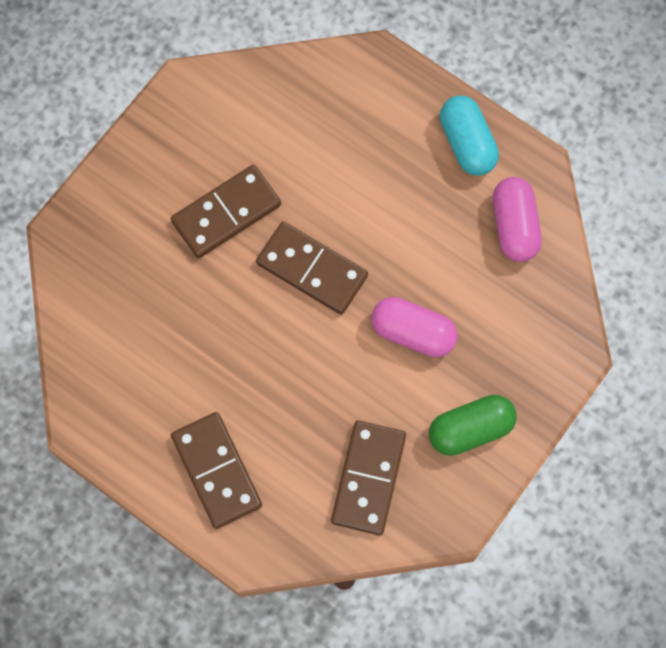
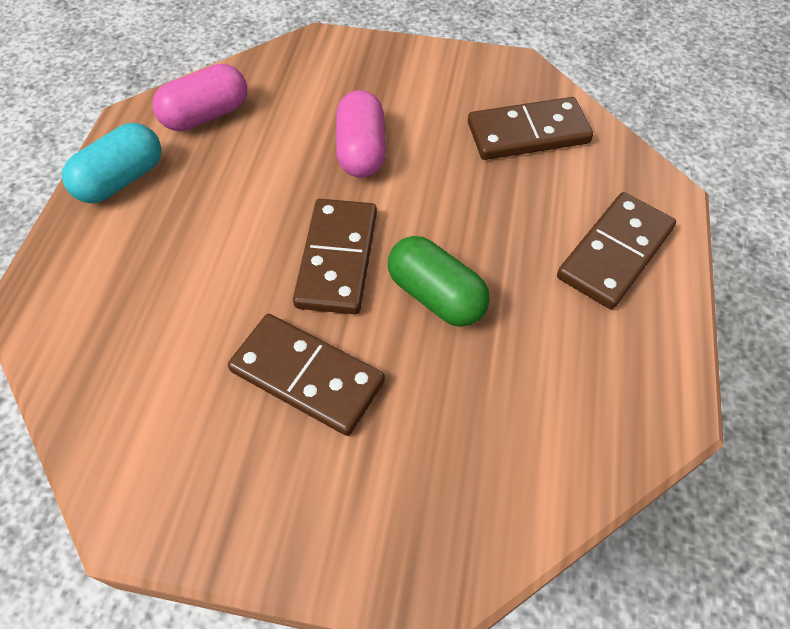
camera: 115 degrees left, 15 degrees down
(470, 429) = (431, 82): green capsule -> green capsule (436, 295)

